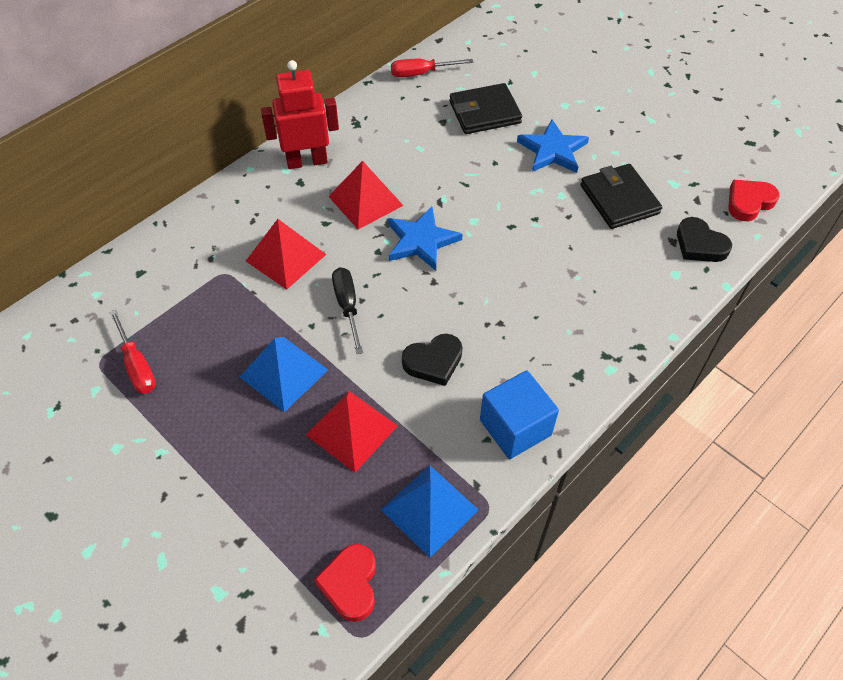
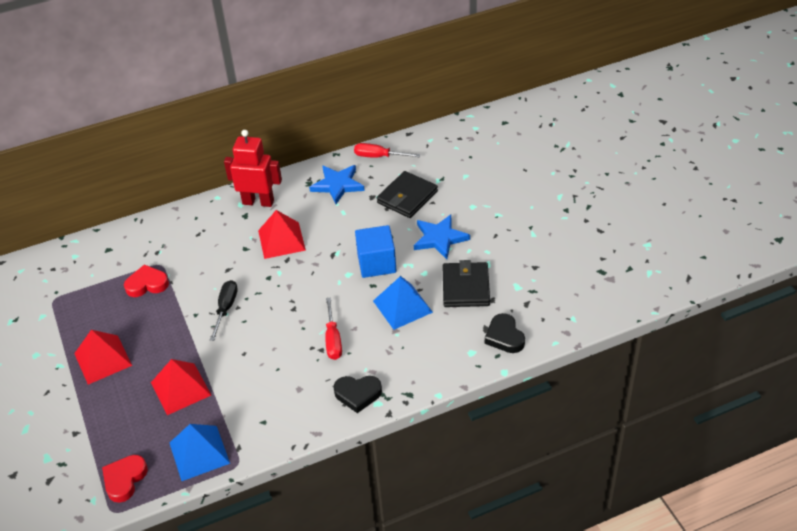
camera: 25 degrees right, 10 degrees down
(137, 365) = (74, 308): red screwdriver -> red screwdriver (333, 340)
(284, 373) = (160, 340): blue pyramid -> blue pyramid (402, 306)
(286, 257) = (205, 265): red pyramid -> red pyramid (103, 359)
(421, 241) = (302, 278): blue star -> blue star (337, 185)
(433, 362) = (259, 362): black heart -> black heart (358, 394)
(484, 112) = (407, 197): black wallet -> black wallet turned 60 degrees counterclockwise
(515, 427) = (287, 420): blue cube -> blue cube (376, 263)
(749, 202) = (566, 316): red heart -> red heart (147, 284)

